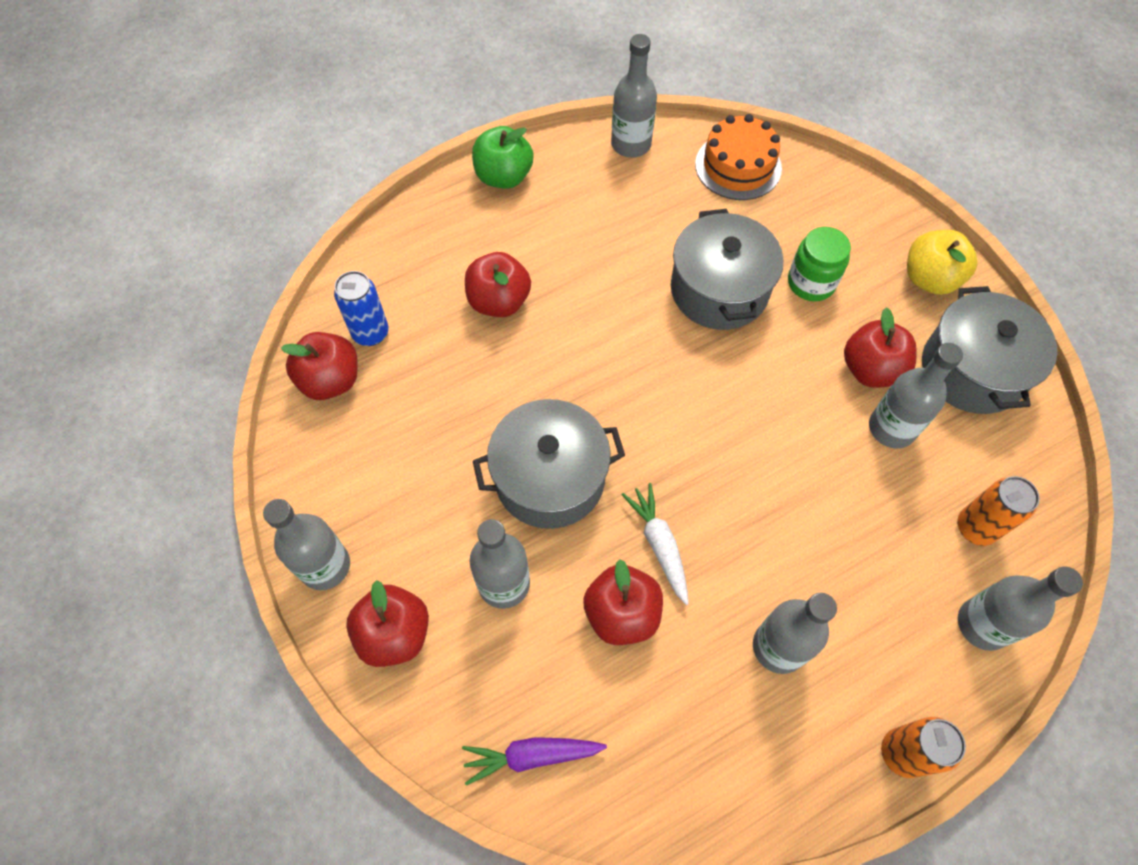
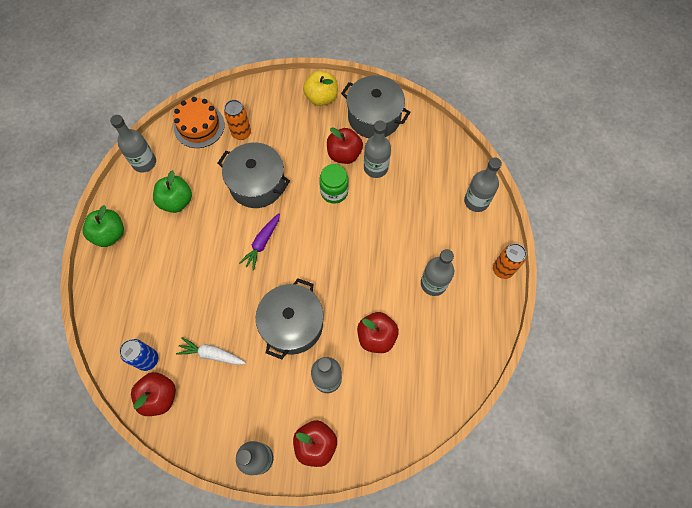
camera: 55 degrees left, 5 degrees up
(499, 301) = (181, 285): red apple -> none
(532, 756) = (410, 416): purple carrot -> purple carrot (262, 243)
(609, 215) = (176, 201): none -> green apple
(659, 545) = (358, 299): white carrot -> white carrot (212, 354)
(811, 283) = (285, 144): green jar -> green jar (334, 191)
(975, 528) = (438, 172): orange can -> orange can (241, 133)

